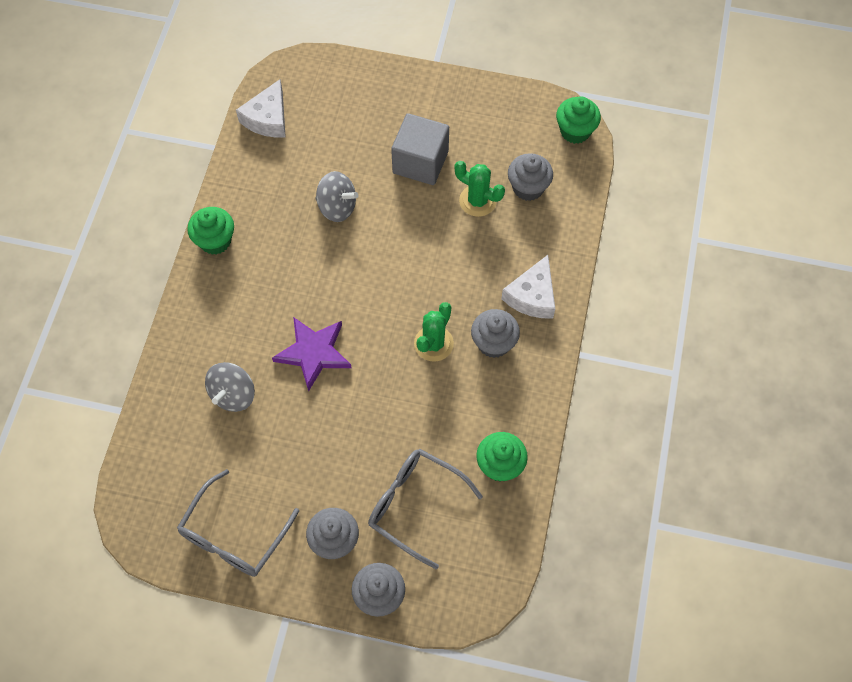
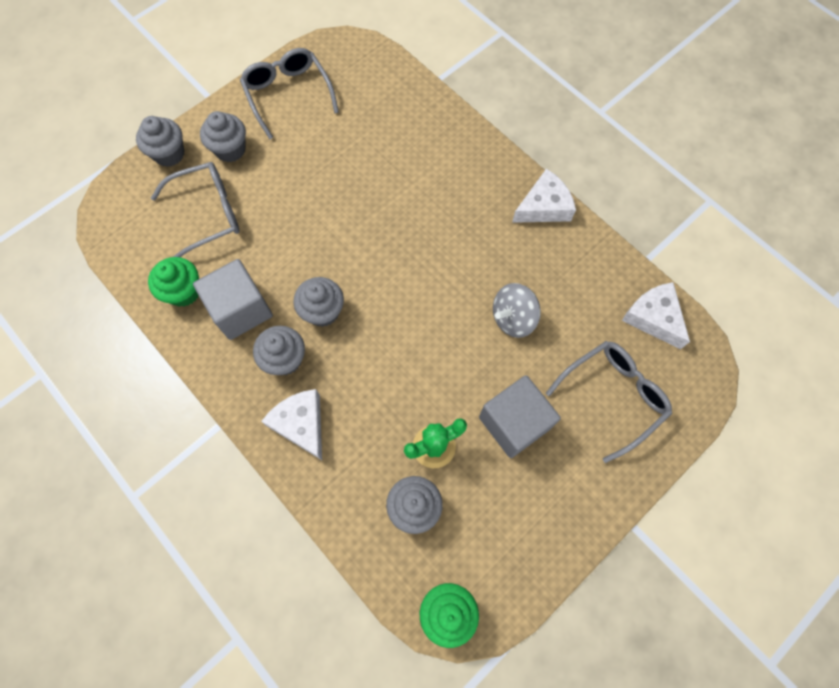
camera: 125 degrees right, 5 degrees up
(215, 241) = (544, 206): green cupcake -> white cheese
(233, 394) = (394, 148): grey spinning top -> none
(314, 353) = (385, 219): purple star -> none
(352, 113) = (613, 396): none -> grey glasses
(433, 343) = (323, 311): green cactus -> grey cupcake
(480, 407) = (241, 309): none -> grey cube

